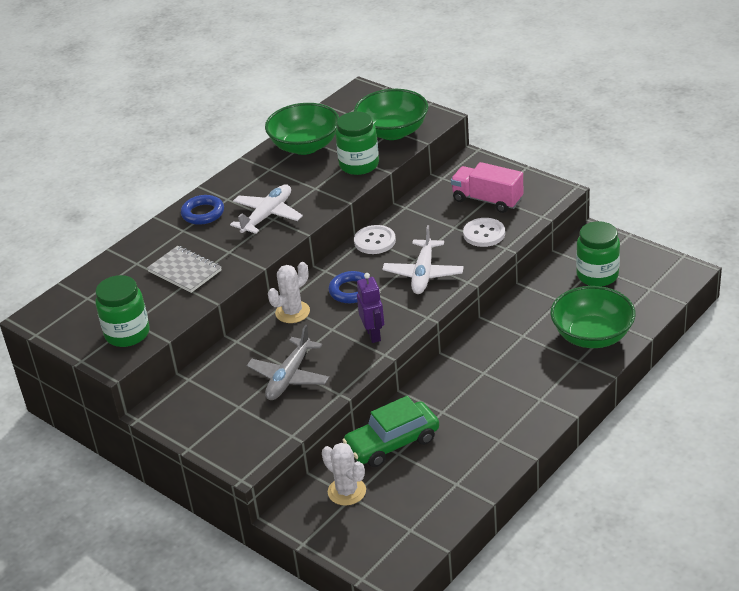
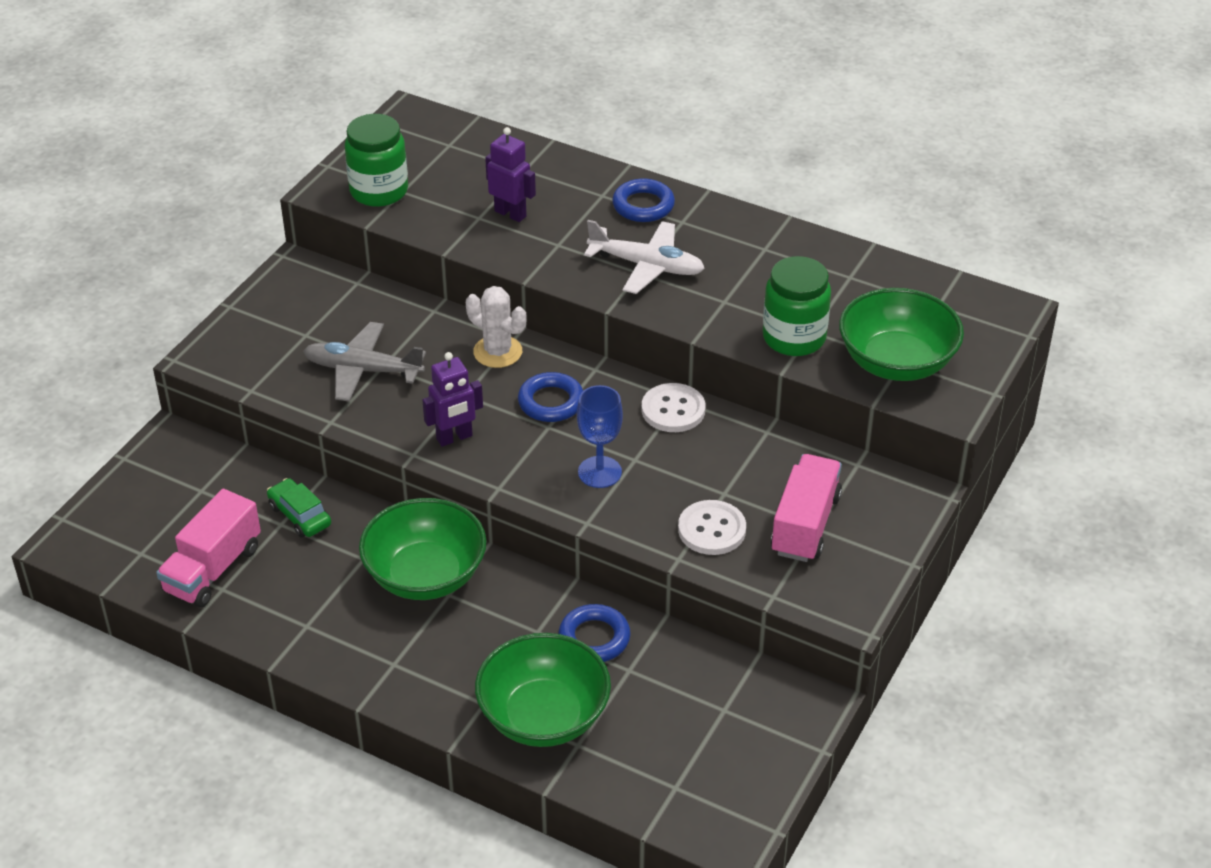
camera: 75 degrees right, 5 degrees up
(185, 271) = (510, 213): grey notebook -> purple robot
(305, 146) = (833, 274): green bowl -> green bowl (425, 575)
(347, 491) = (211, 484): white cactus -> none
(392, 443) = (299, 515): green car -> green car, size x0.59
(423, 274) = (599, 472): white plane -> blue goblet
(436, 489) = (213, 569): none -> pink truck
(532, 312) = (594, 638): none -> blue ring
(597, 275) = (701, 714): green jar -> none

